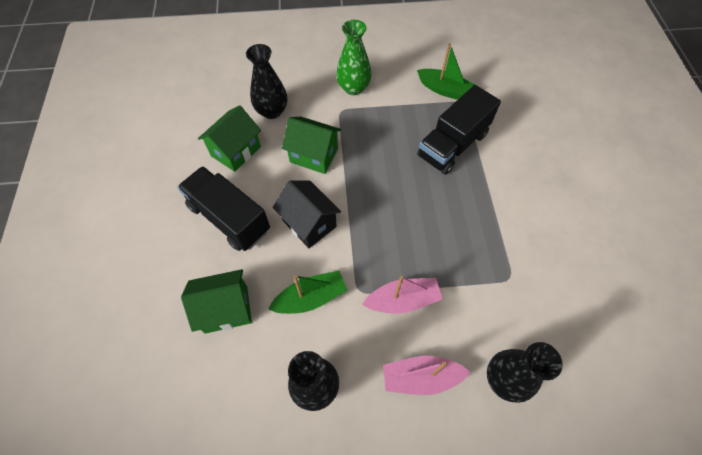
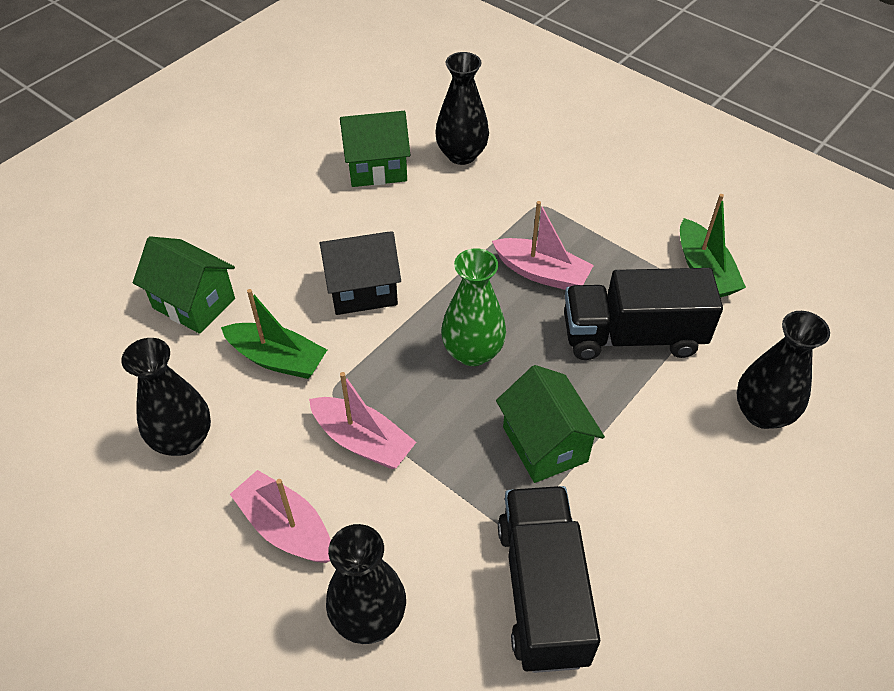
camera: 45 degrees right, 10 degrees down
(229, 218) = (294, 226): black truck -> black truck (542, 591)
(309, 223) = (362, 290): black house -> black house turned 75 degrees clockwise
(314, 155) = (451, 229): green house -> green house (545, 444)
(353, 88) = (586, 191): green vase -> green vase (472, 352)
(381, 145) = (541, 273): none -> pink boat
(535, 138) = (762, 413): none -> black vase

